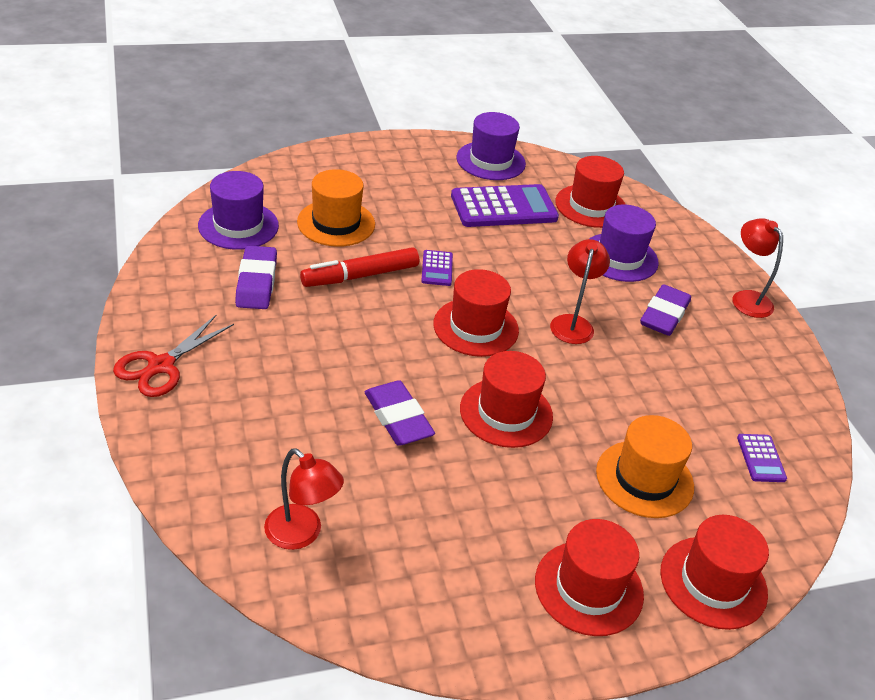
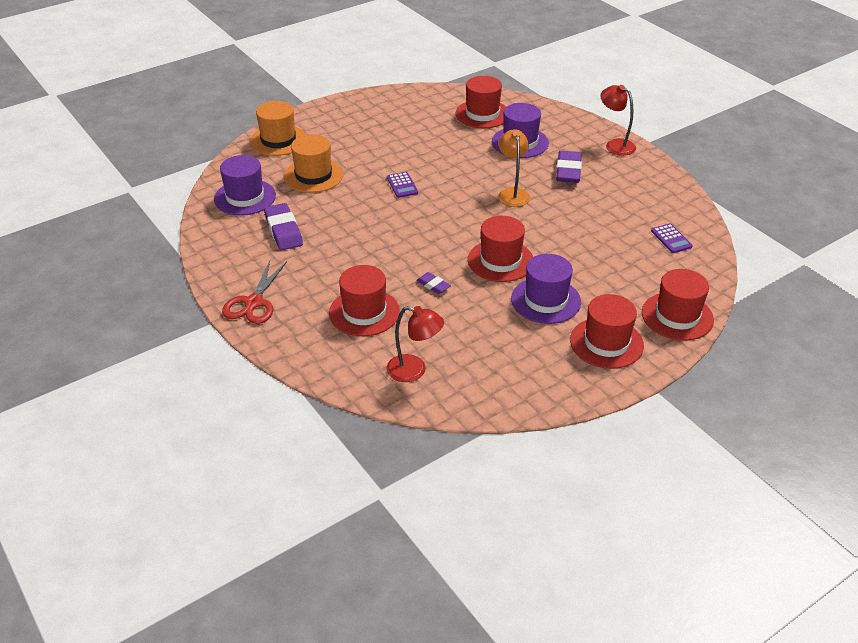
camera: 15 degrees left, 0 degrees up
(361, 276) = (353, 205): red marker -> none
(398, 418) = (433, 285): purple eraser -> purple eraser, size x0.54
(476, 327) = (450, 215): red hat -> red hat (364, 312)
(490, 161) = (396, 102): purple hat -> purple hat (545, 300)
(504, 207) = (423, 132): purple calculator -> none
(573, 323) = (512, 193): red lamp -> orange lamp
(644, 479) = (607, 272): orange hat -> orange hat (278, 140)

